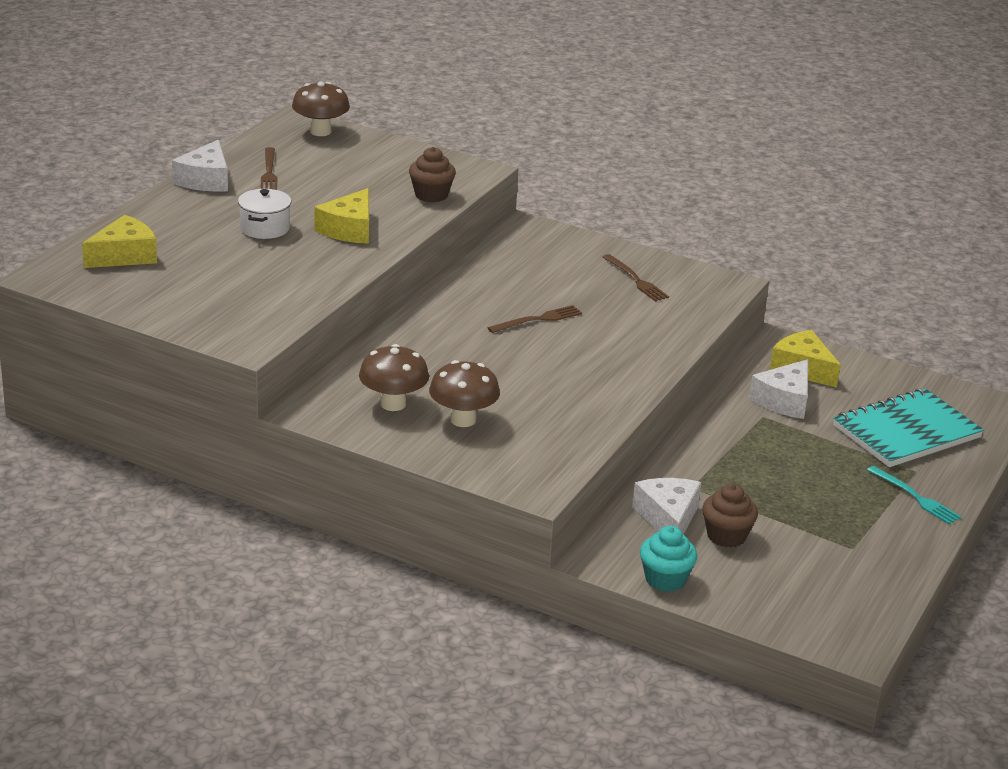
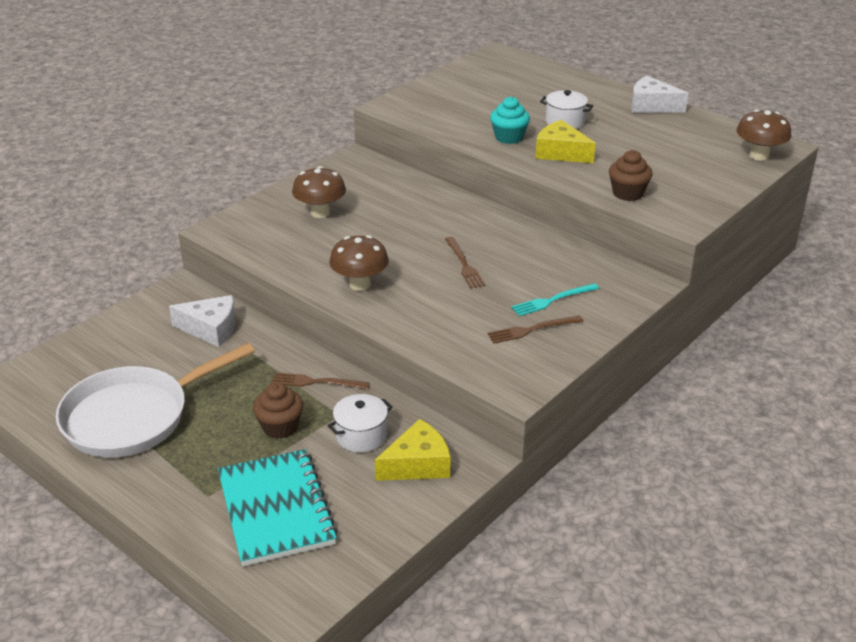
camera: 105 degrees right, 5 degrees up
(125, 256) = (525, 76): yellow cheese -> none
(269, 172) = (669, 129): brown fork -> brown fork (317, 382)
(393, 404) = (353, 188): brown mushroom -> brown mushroom (360, 284)
(665, 579) = (139, 313): turquoise cupcake -> turquoise cupcake (509, 137)
(726, 536) = (173, 353): brown cupcake -> brown cupcake (280, 427)
(784, 400) = (361, 436): white cheese -> white pot
(844, 538) = (133, 417): none -> white pan
(915, 497) = (167, 481): turquoise fork -> turquoise fork (553, 300)

